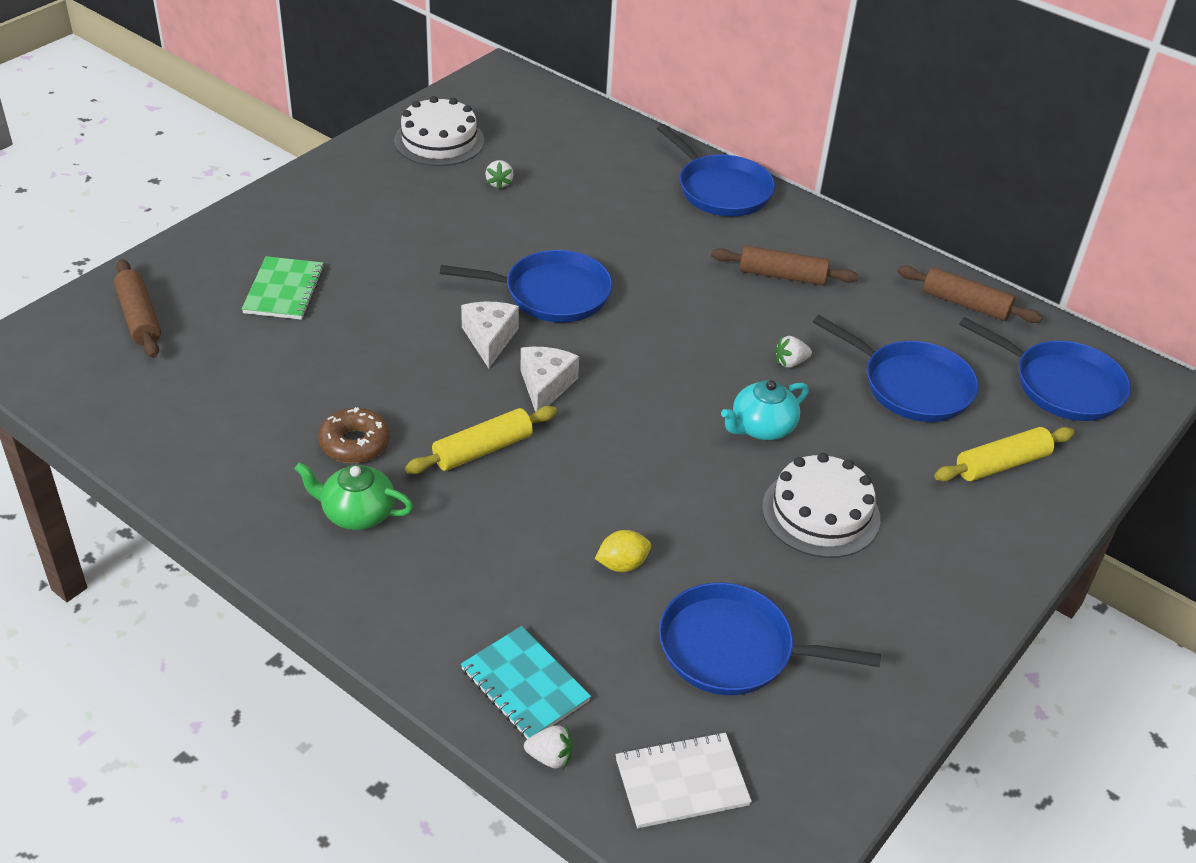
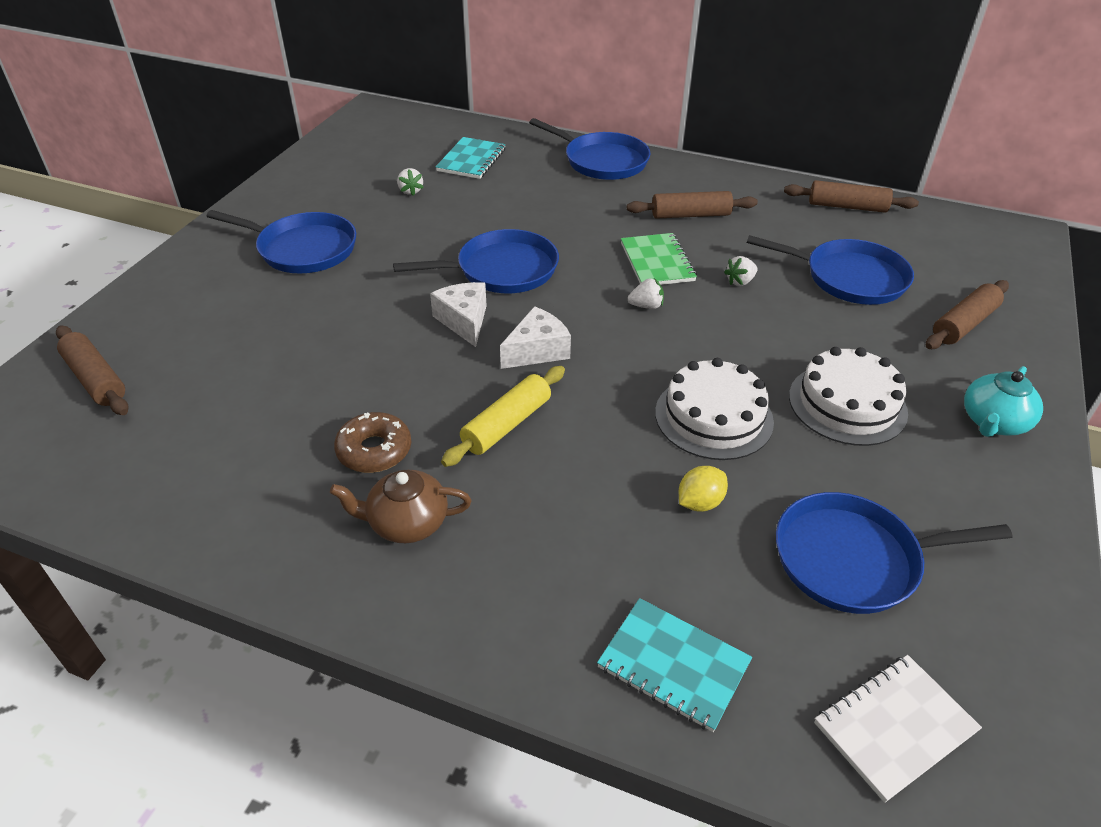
camera: 15 degrees left, 0 degrees up
(284, 290) = (243, 321): green notebook -> green notebook (657, 262)
(357, 513) = (407, 523): green teapot -> brown teapot
(439, 141) = (341, 168): white cake -> white cake (713, 417)
(545, 386) = (537, 350): white cheese -> white cheese turned 60 degrees clockwise
(550, 757) = (744, 744): white strawberry -> white strawberry (646, 306)
(579, 159) = (471, 160): none -> turquoise notebook
(762, 427) = (750, 341): turquoise teapot -> turquoise teapot (993, 422)
(1001, 464) = (963, 324): yellow rolling pin -> brown rolling pin
(1062, 385) = (963, 251): blue pan -> blue pan (303, 249)

